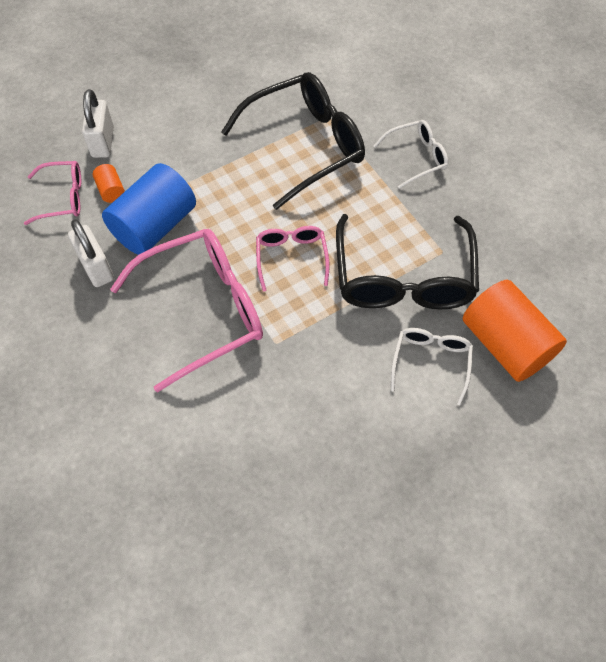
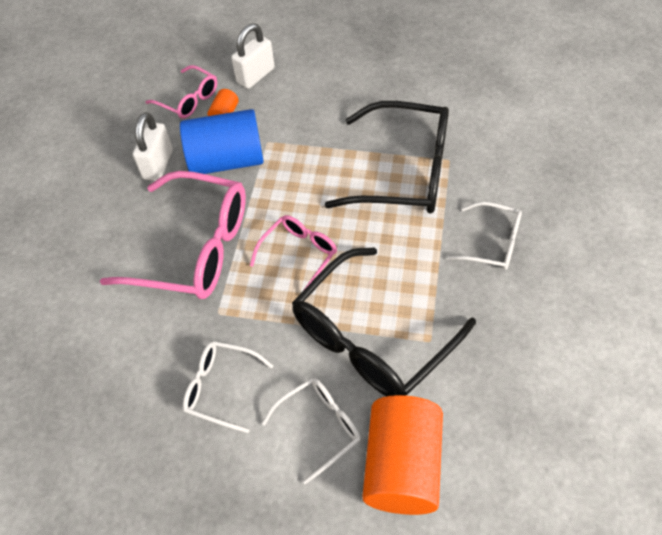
camera: 45 degrees right, 5 degrees down
(336, 391) = (221, 388): none -> white glasses

